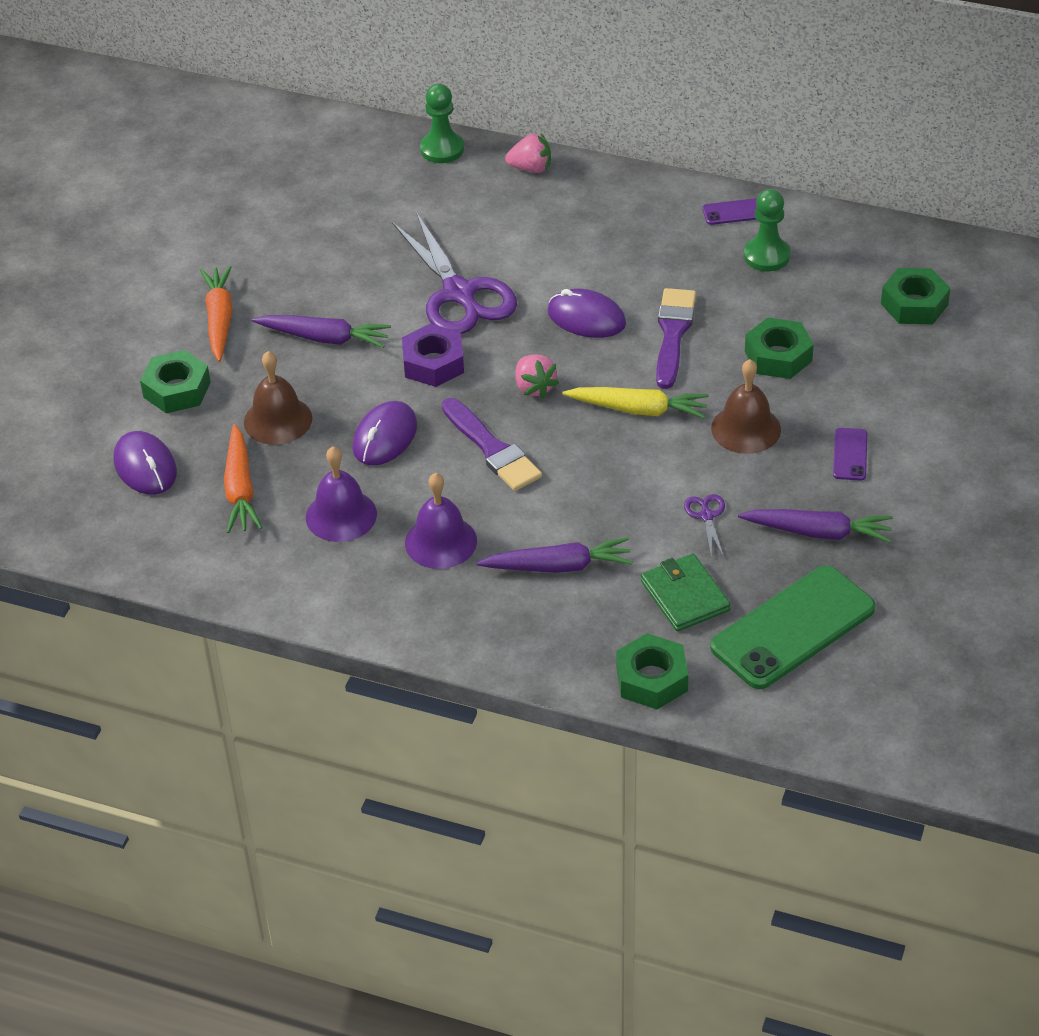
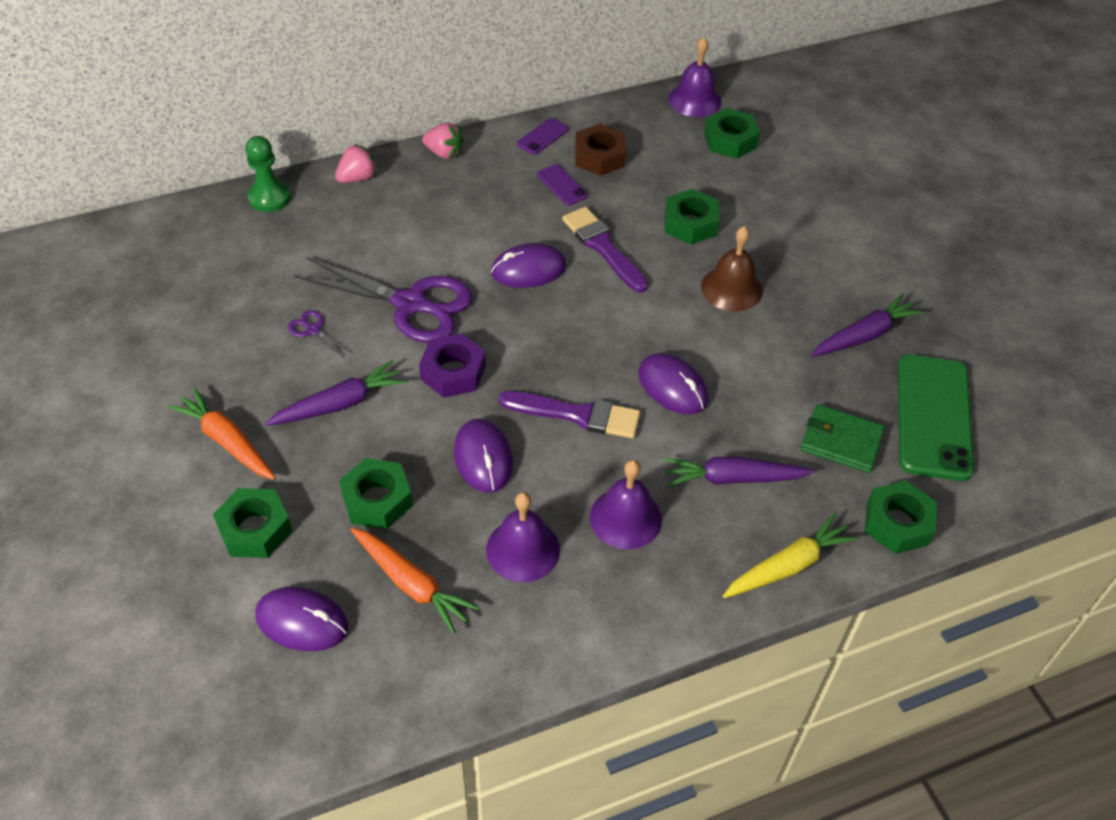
camera: 45 degrees left, 5 degrees up
(278, 420) = (377, 500): brown bell -> green nut
(534, 387) = (552, 345): pink strawberry -> pink strawberry (444, 153)
(558, 566) = (732, 478): purple carrot -> purple carrot turned 135 degrees counterclockwise
(595, 474) = (672, 387): none -> purple mouse
(638, 409) = (645, 318): yellow carrot -> yellow carrot (788, 566)
(706, 516) = (783, 370): purple scissors -> purple scissors (313, 330)
(766, 256) = (599, 157): green pawn -> brown nut
(850, 454) = (816, 267): purple phone -> purple phone (562, 185)
(927, 250) = (694, 100): none -> purple bell

